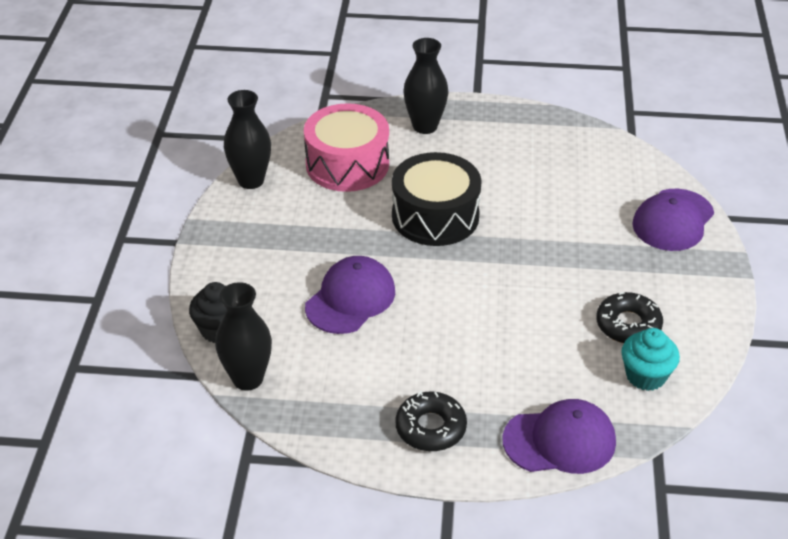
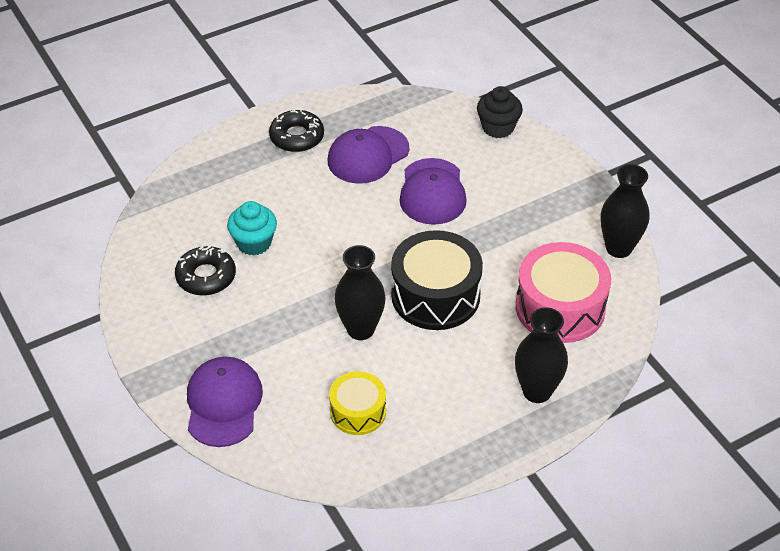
camera: 145 degrees right, 5 degrees up
(248, 379) = (443, 108): black vase -> black vase (360, 329)
(559, 441) = (205, 169): purple cap -> purple cap (368, 155)
(568, 170) = (358, 412): none -> yellow drum
(645, 376) = (170, 242): turquoise cupcake -> turquoise cupcake (254, 243)

